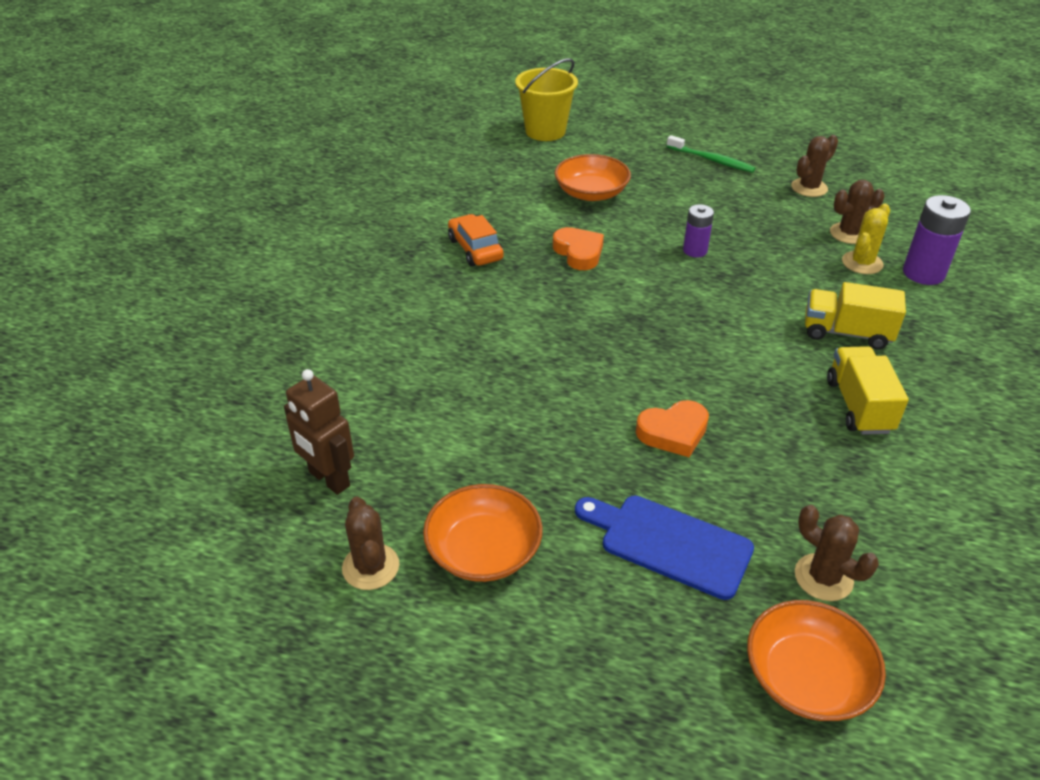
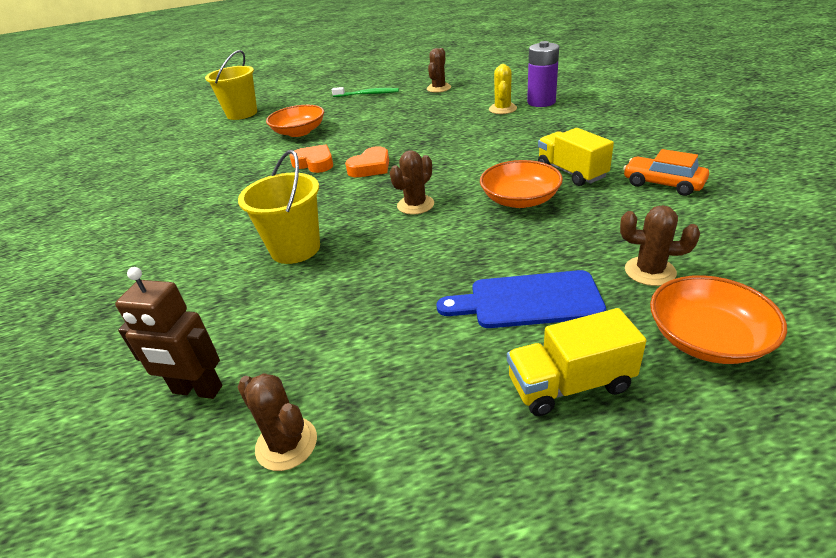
camera: 25 degrees left, 5 degrees down
(475, 249) = (232, 187): orange car -> orange car (663, 184)
(483, 550) = (385, 377): orange bowl -> orange bowl (520, 200)
(490, 365) = (295, 249): none -> yellow bucket
(673, 432) = (468, 233): orange heart -> orange heart (370, 167)
(695, 250) = (395, 136): purple battery -> none
(846, 333) = (527, 142): yellow truck -> yellow truck (570, 384)
(849, 233) = (482, 99): brown cactus -> brown cactus (415, 205)

